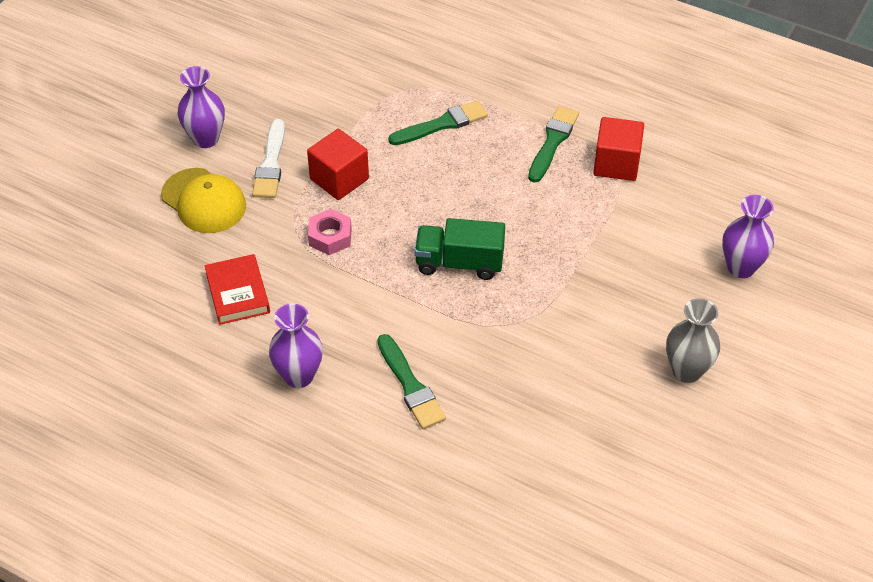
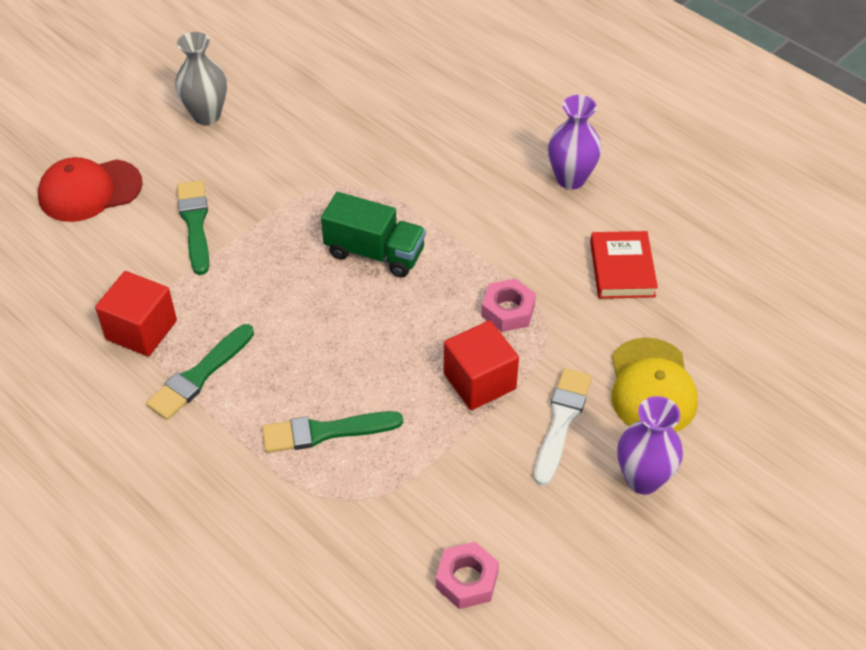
camera: 165 degrees left, 0 degrees up
(204, 201) = (652, 387): yellow cap -> yellow cap turned 150 degrees counterclockwise
(316, 62) = (467, 580): none -> pink nut
(410, 386) = (466, 151): green brush -> green brush (195, 223)
(741, 267) = (89, 191): purple vase -> red cap

